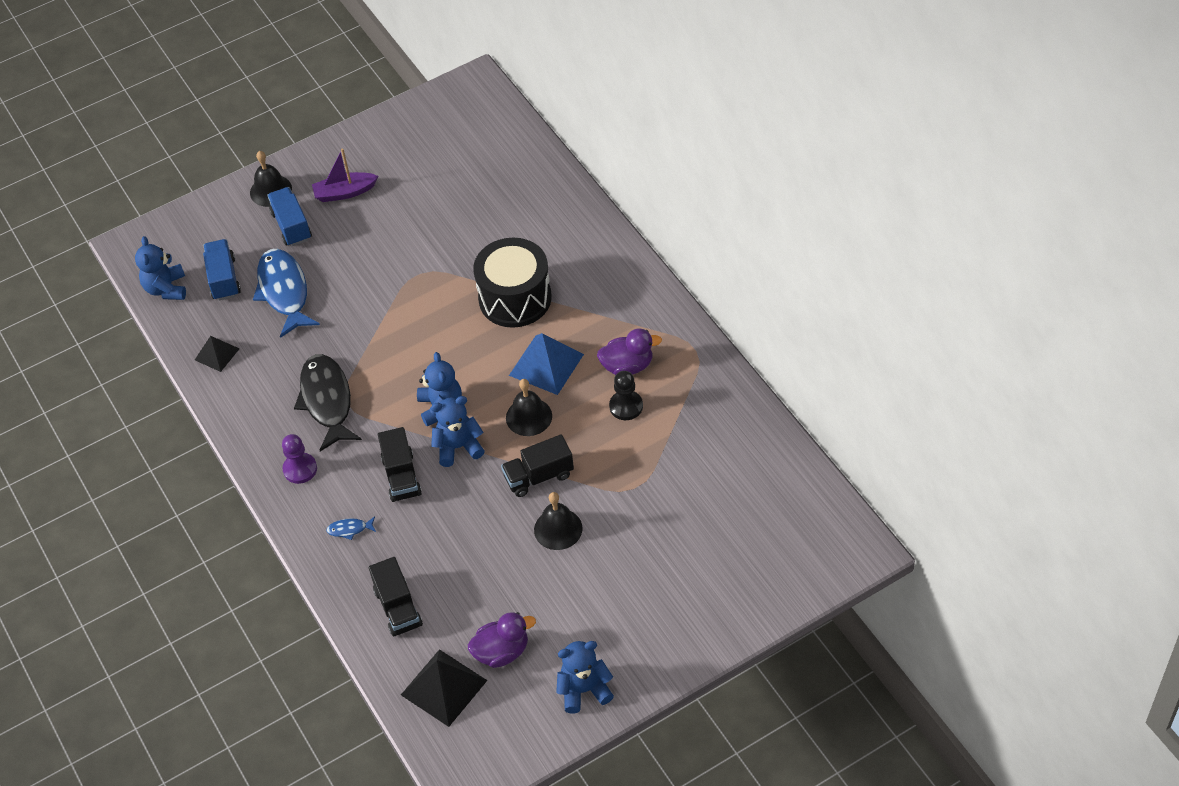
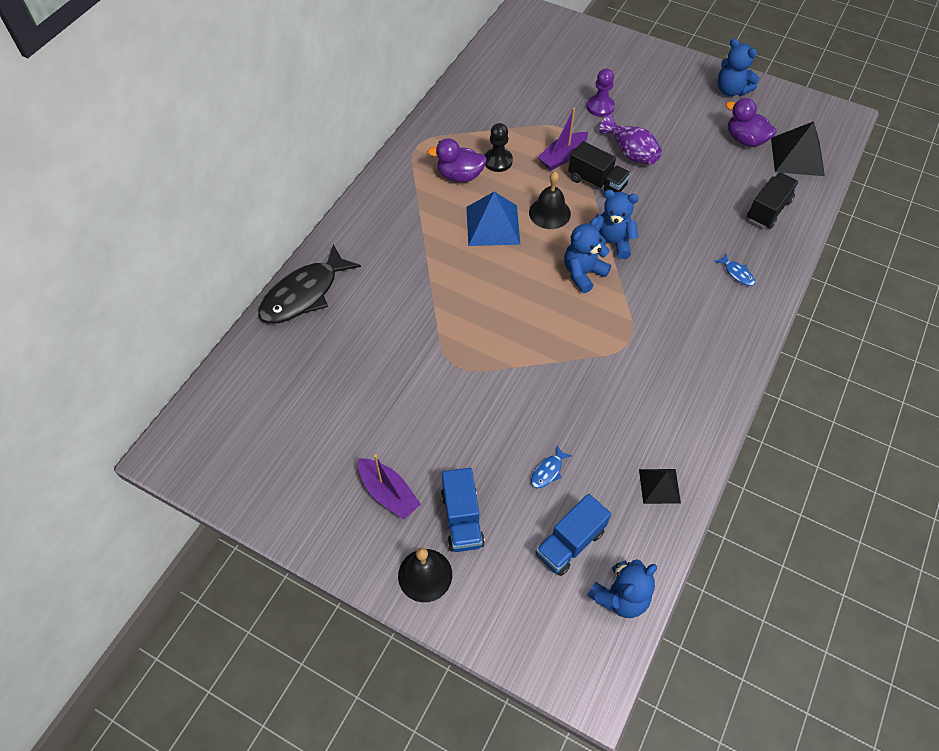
camera: 125 degrees left, 5 degrees up
(284, 292) = (548, 471): blue fish -> blue fish, size x0.41
(291, 226) = (462, 519): blue truck -> blue truck turned 45 degrees counterclockwise
(300, 469) = (716, 339): purple pawn -> purple pawn (600, 107)
(327, 401) = (638, 359): black fish -> black fish (304, 294)
(401, 476) = (665, 265): black truck -> none
(458, 447) = (610, 243): blue teddy bear -> blue teddy bear turned 150 degrees clockwise
(515, 298) = (438, 278): black drum -> none
(558, 529) = (630, 153): black bell -> purple vase
(594, 465) = (562, 157): none -> purple boat
(627, 366) = (460, 176): purple duck -> purple duck turned 45 degrees counterclockwise

